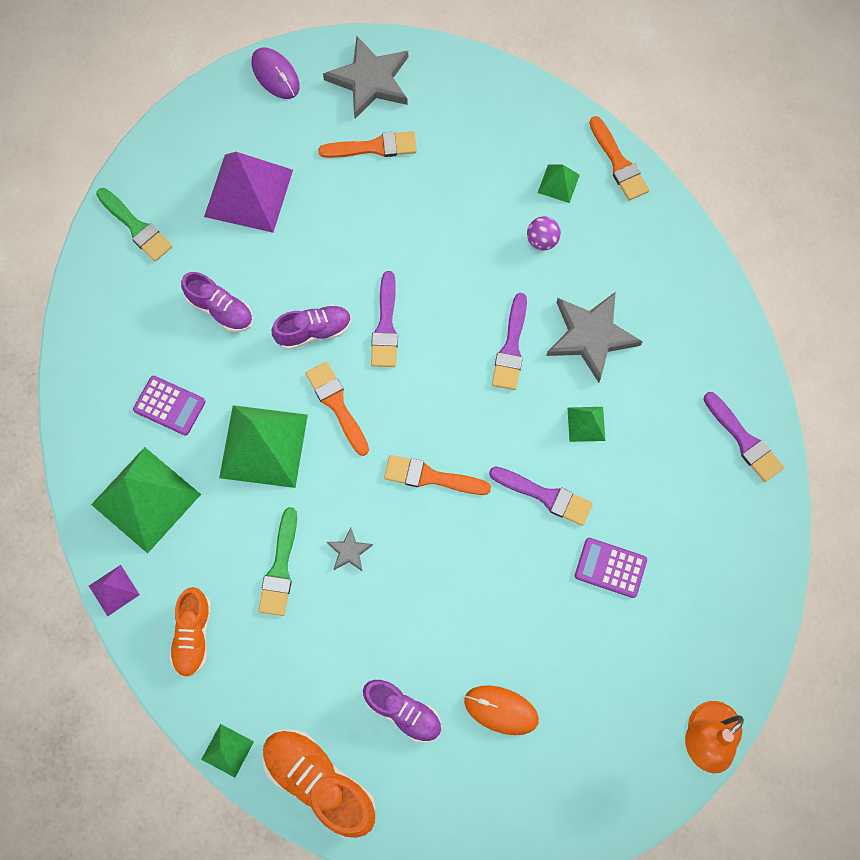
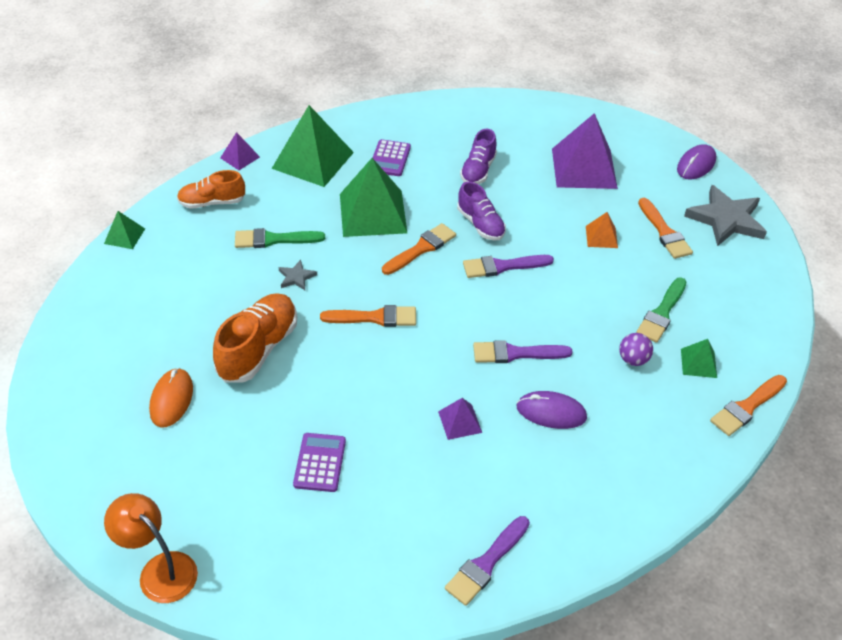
camera: 75 degrees right, 25 degrees down
(136, 227) = (526, 117): green brush -> green brush (662, 313)
(320, 782) = (102, 292): orange shoe -> orange shoe (258, 349)
(365, 212) = (601, 237): none -> orange pyramid
(403, 711) = (164, 333): purple shoe -> none
(430, 477) = (375, 317): orange brush -> orange brush turned 90 degrees clockwise
(545, 496) = (379, 401): purple brush -> none
(586, 424) = (460, 422): green pyramid -> purple pyramid
(591, 336) = (551, 412): grey star -> purple mouse

